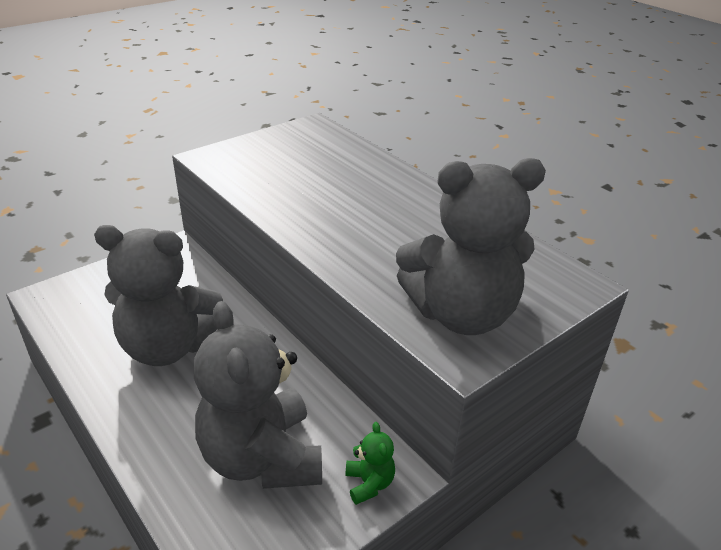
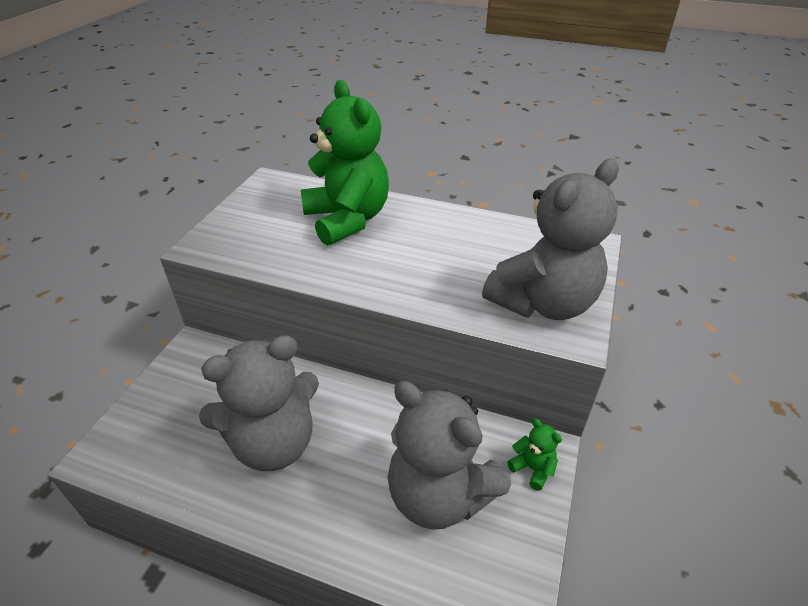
camera: 30 degrees left, 5 degrees up
(348, 177) = (347, 219): none -> green teddy bear

